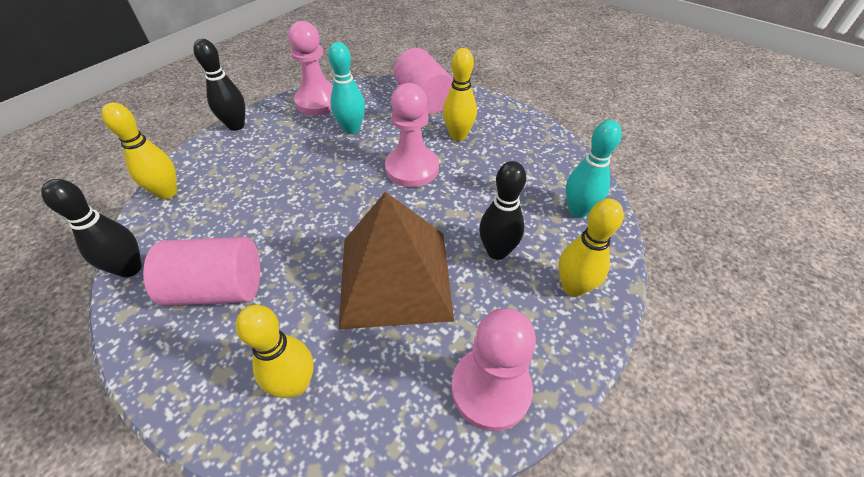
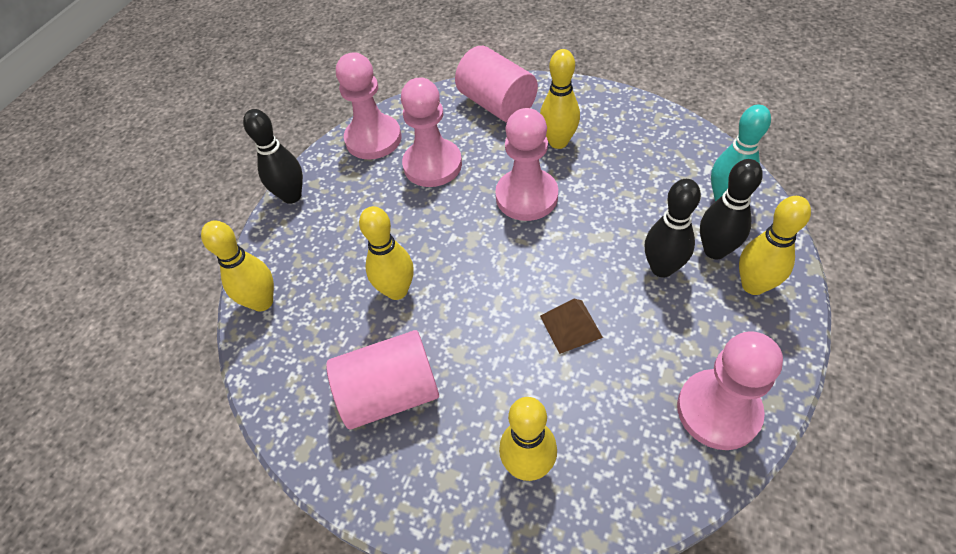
camera: 10 degrees left, 5 degrees up
(130, 269) = (277, 401): black bowling pin -> black bowling pin (715, 250)
(271, 211) = (397, 290): none -> yellow bowling pin
(352, 129) = (432, 165): turquoise bowling pin -> pink pawn
(395, 277) = (570, 326): brown pyramid -> brown pyramid, size x0.40

